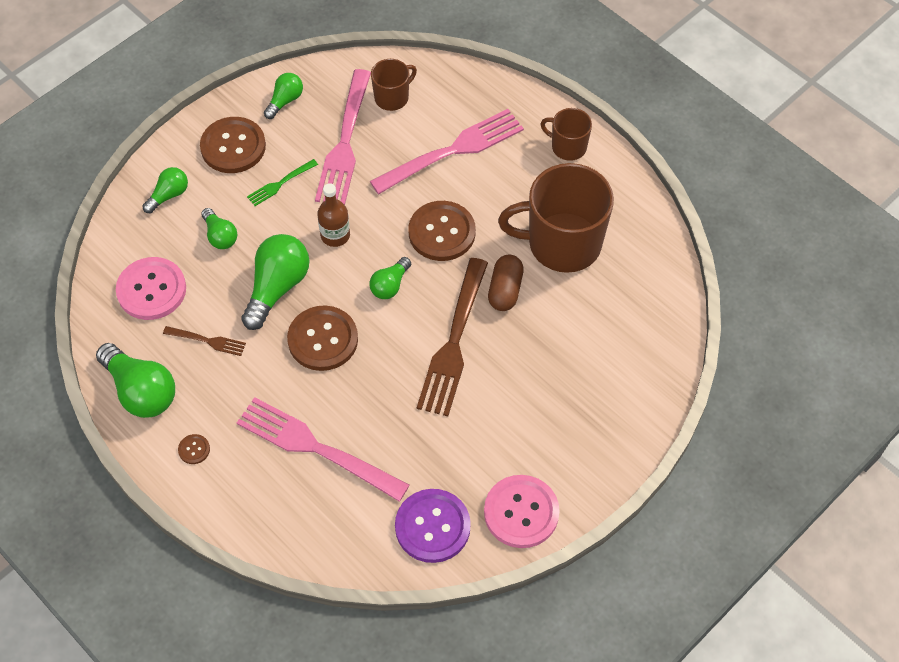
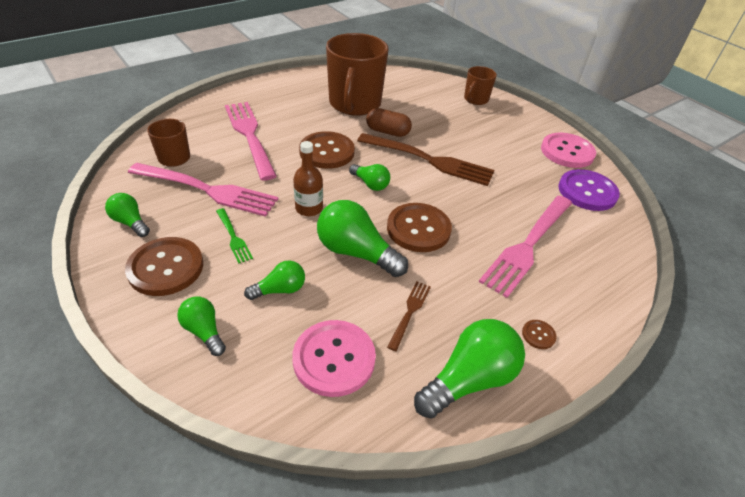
camera: 85 degrees left, 15 degrees down
(568, 147) = (273, 89): brown mug -> brown mug (475, 99)

